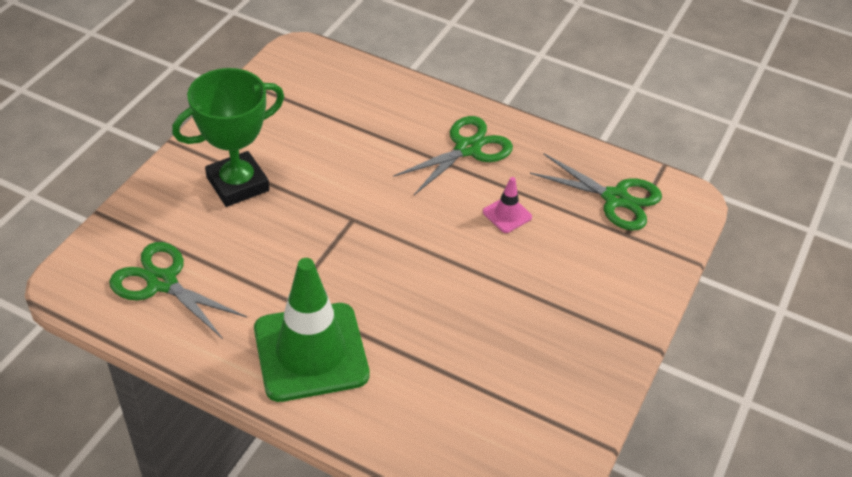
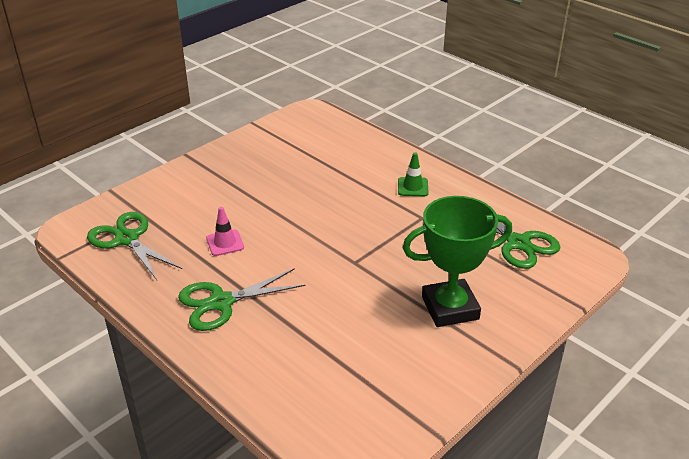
camera: 160 degrees left, 10 degrees down
(311, 352) = (413, 187): green traffic cone -> green traffic cone, size x0.42

